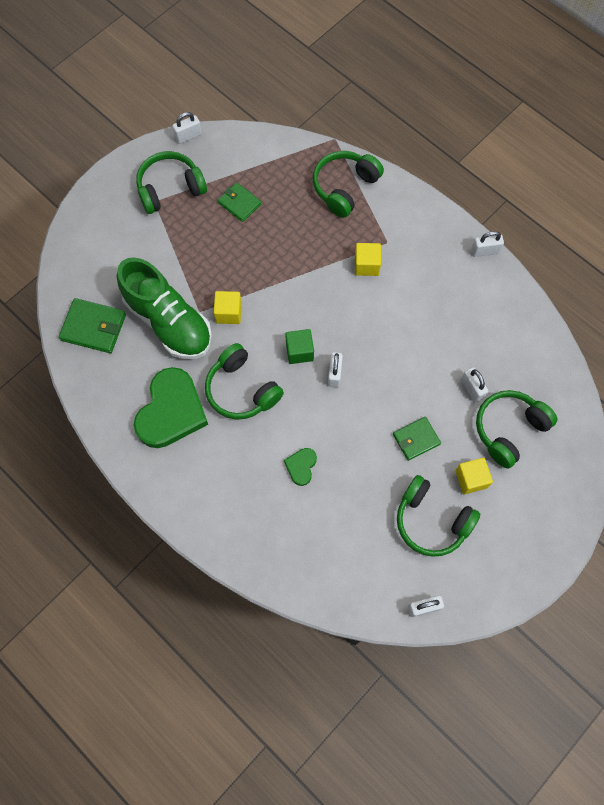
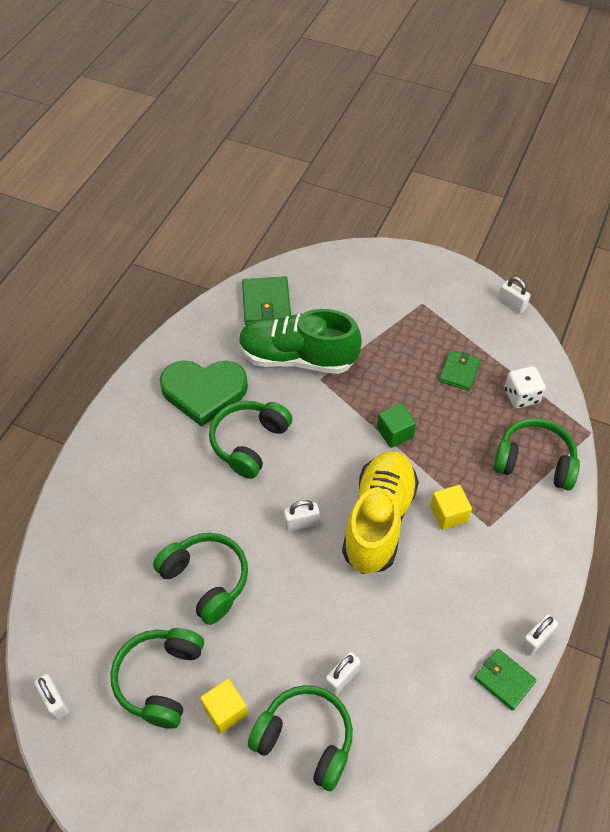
camera: 70 degrees right, 15 degrees down
(169, 322) = (297, 358): green shoe -> green shoe turned 75 degrees clockwise
(170, 189) = (443, 310): green headphones -> green headphones (206, 580)
(228, 313) = (329, 404): yellow cube -> none
(282, 170) = (521, 396): none -> white dice
(299, 351) = (314, 481): green cube -> green cube (395, 433)
(301, 466) = (183, 524): green heart -> none
(353, 316) = (378, 520): none -> yellow shoe
(416, 439) = (254, 632): green wallet -> green wallet (504, 680)
(485, 251) = (535, 640): white padlock -> white padlock turned 75 degrees clockwise

